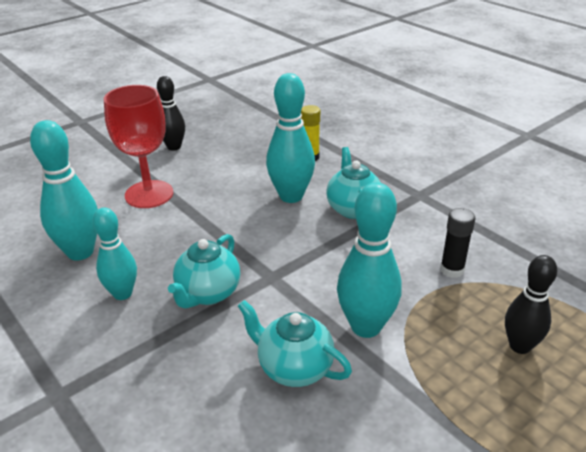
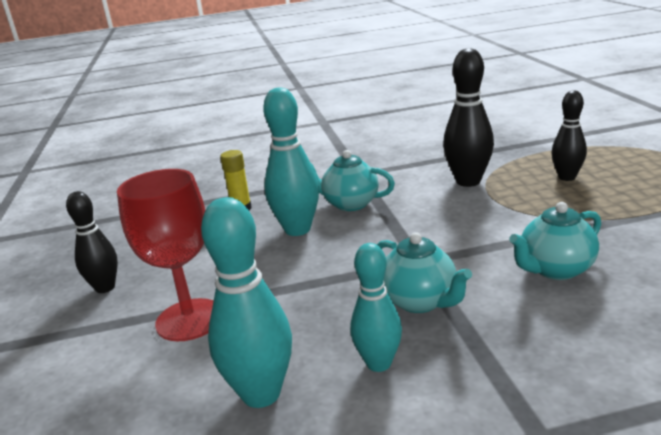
camera: 60 degrees left, 10 degrees down
(366, 326) = (517, 228): turquoise bowling pin -> none
(452, 270) = (468, 181): black glue stick -> black bowling pin

